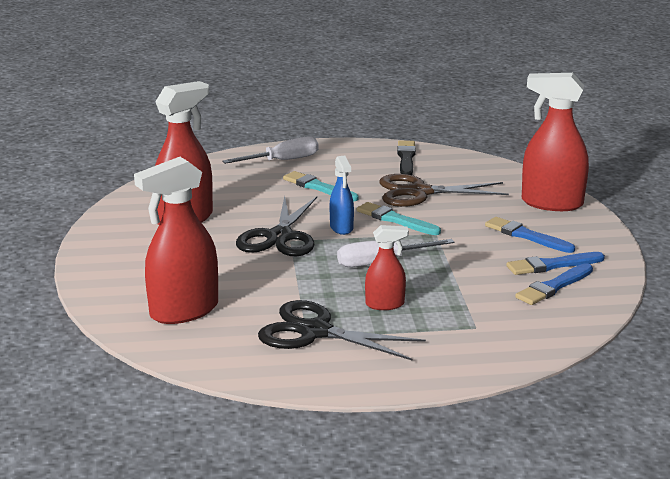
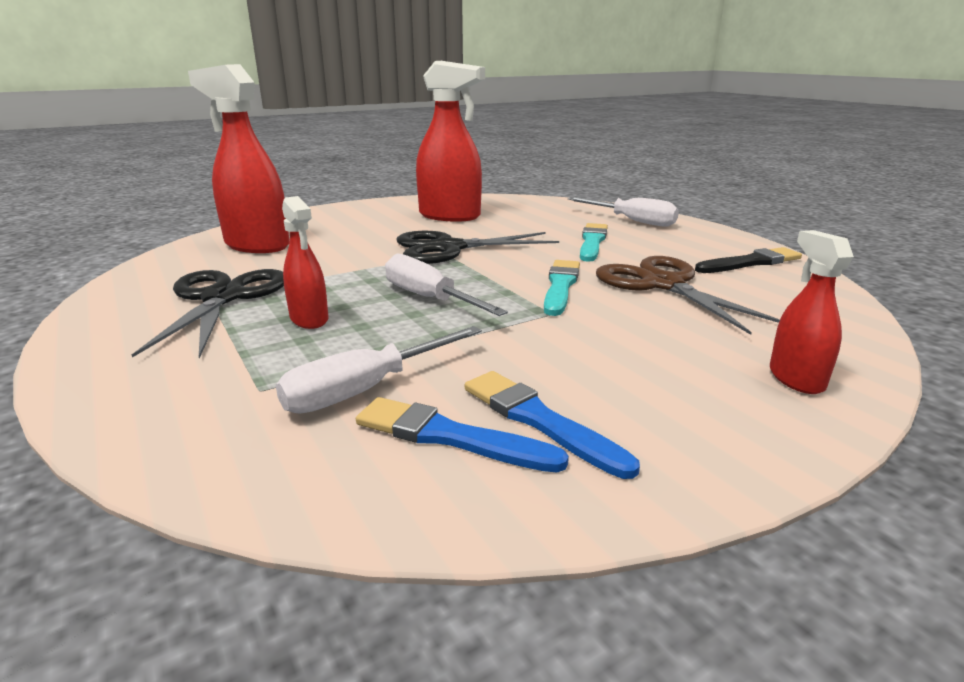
camera: 65 degrees right, 0 degrees up
(341, 228) = (502, 266): blue spray bottle -> none
(496, 299) = (366, 390): none -> white screwdriver
(526, 236) = (629, 377): blue brush -> none
(551, 203) = (796, 378): red spray bottle -> red spray bottle, size x0.54

